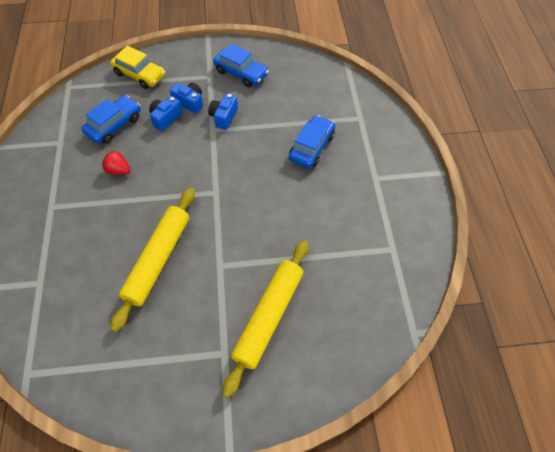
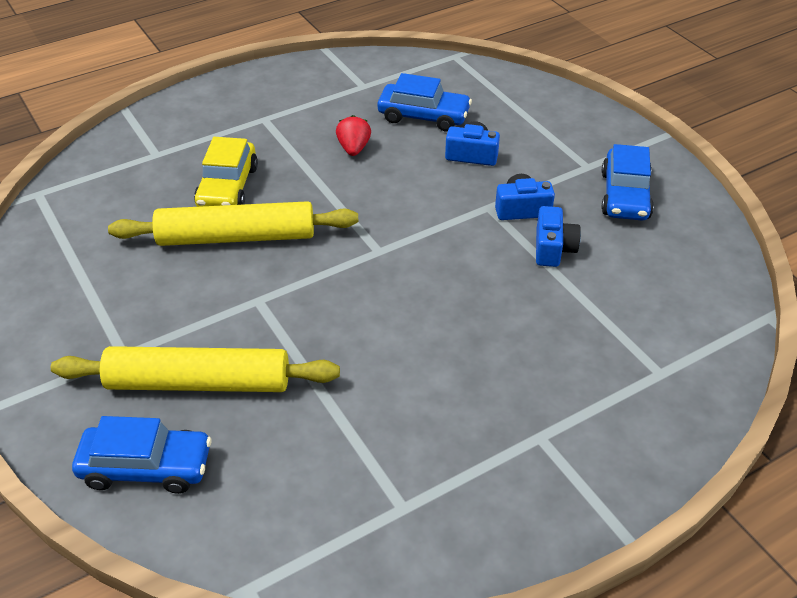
camera: 65 degrees right, 15 degrees down
(140, 75) = (528, 103): yellow car -> yellow car (228, 187)
(189, 102) = (519, 166): blue camera -> blue camera (553, 248)
(311, 147) = (542, 329): blue car -> blue car (146, 467)

